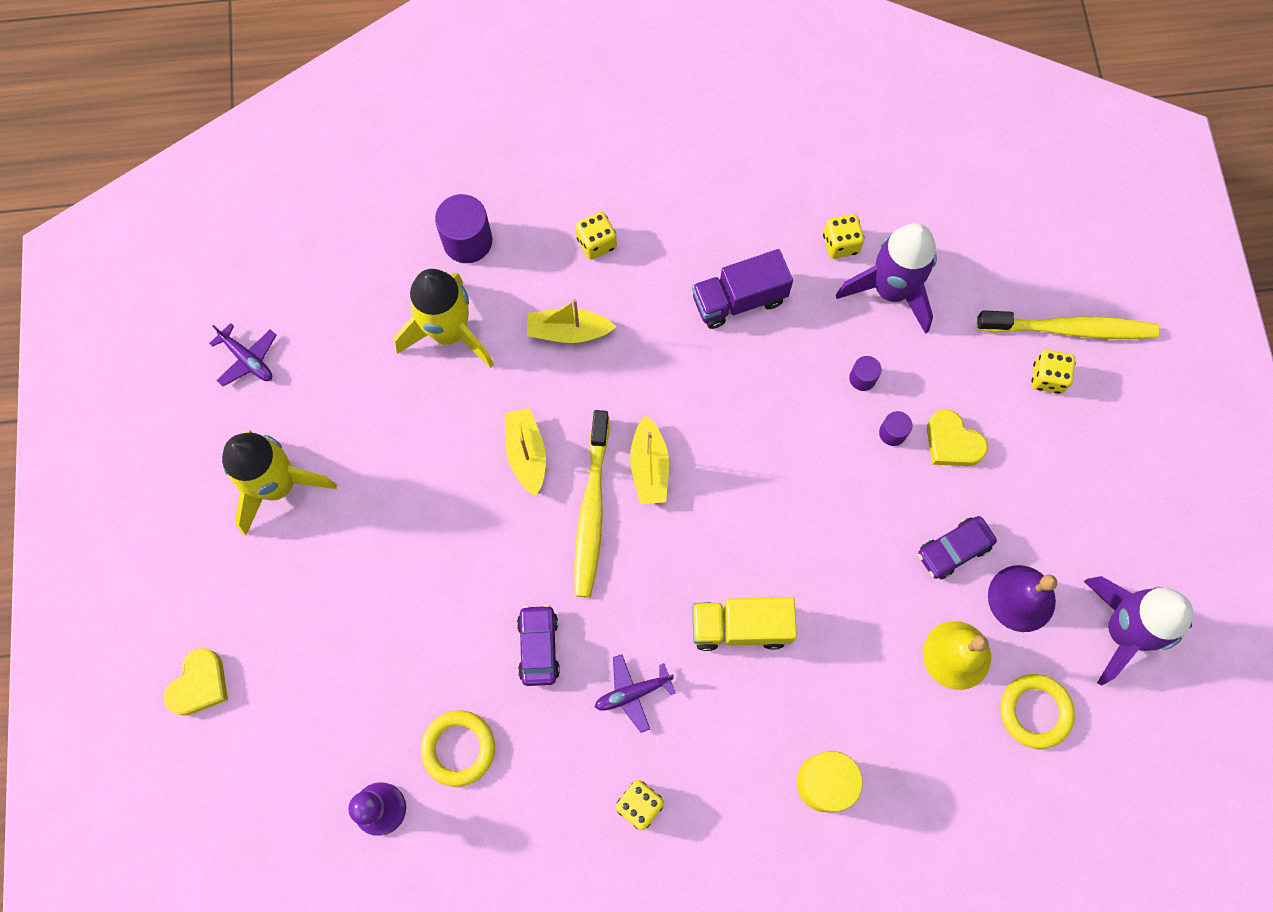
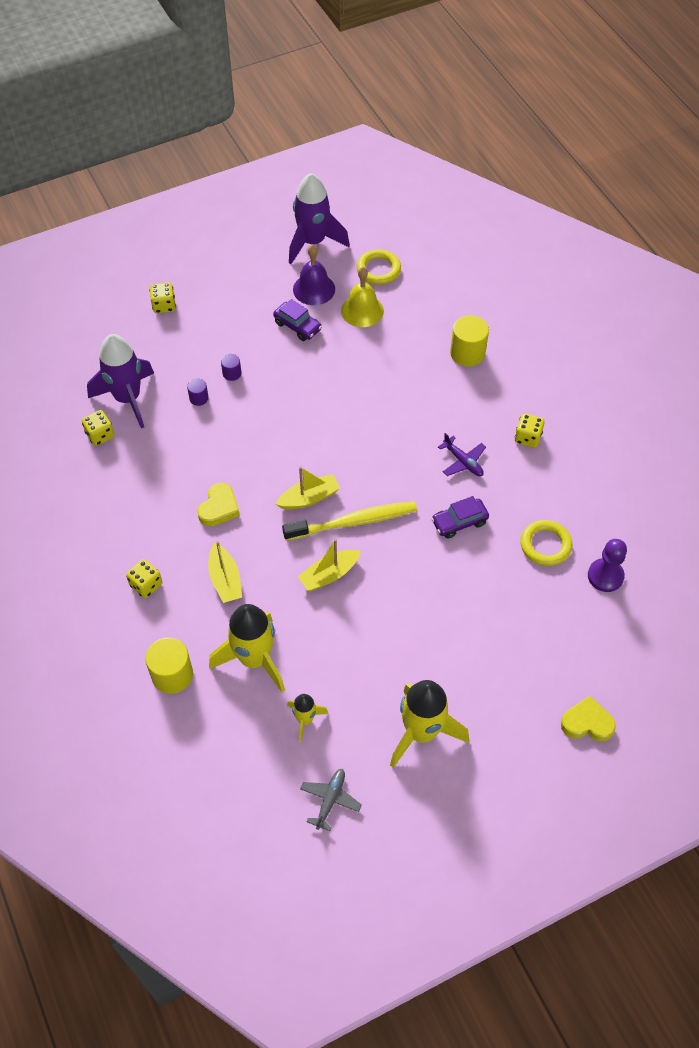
camera: 110 degrees left, 15 degrees down
(248, 359) = (330, 800): purple plane -> grey plane
(351, 364) = (305, 720): none -> yellow rocket
(467, 241) = (172, 675): purple cylinder -> yellow cylinder
(739, 300) = (164, 482): purple truck -> none
(740, 627) = (394, 418): yellow truck -> none
(952, 442) = (226, 342): yellow heart -> yellow heart (219, 508)
(1070, 329) = (125, 301): yellow toothbrush -> none

